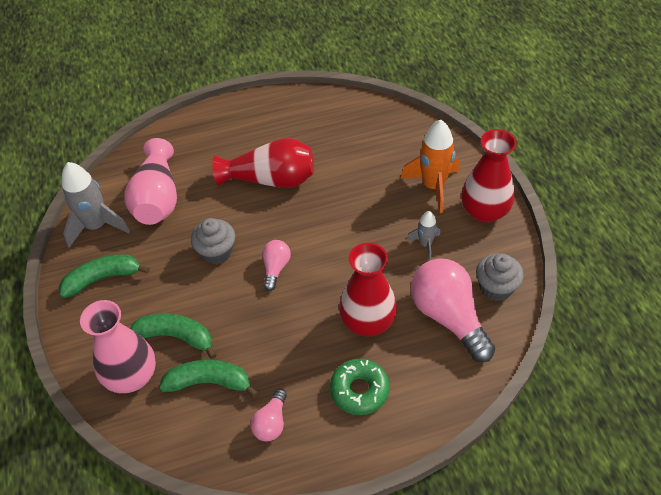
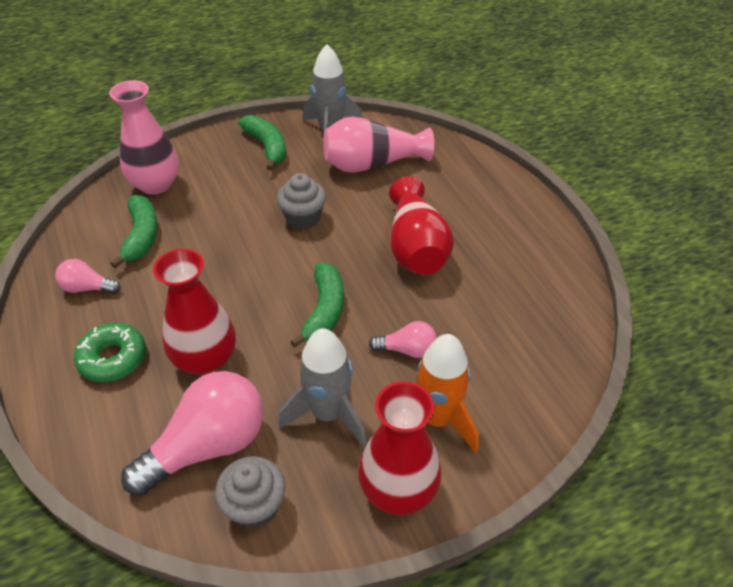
camera: 80 degrees right, 5 degrees down
(176, 337) = (197, 205): green banana -> green banana (324, 310)
(276, 268) = (283, 267): pink light bulb -> pink light bulb (407, 350)
(425, 244) = (328, 414): grey rocket -> grey rocket, size x1.85

